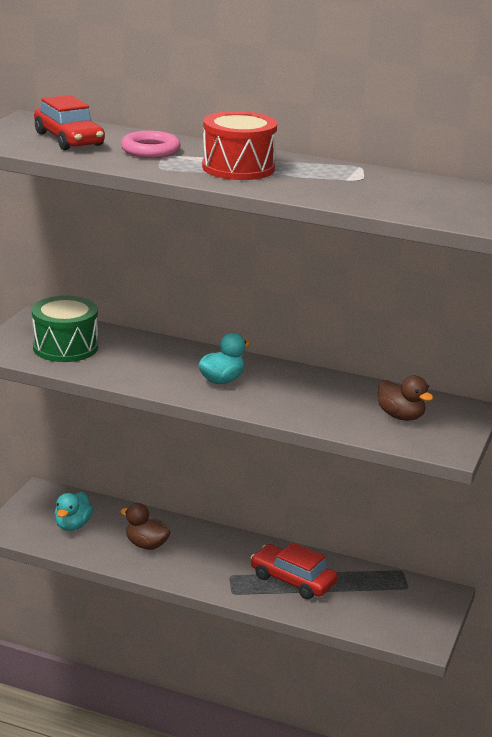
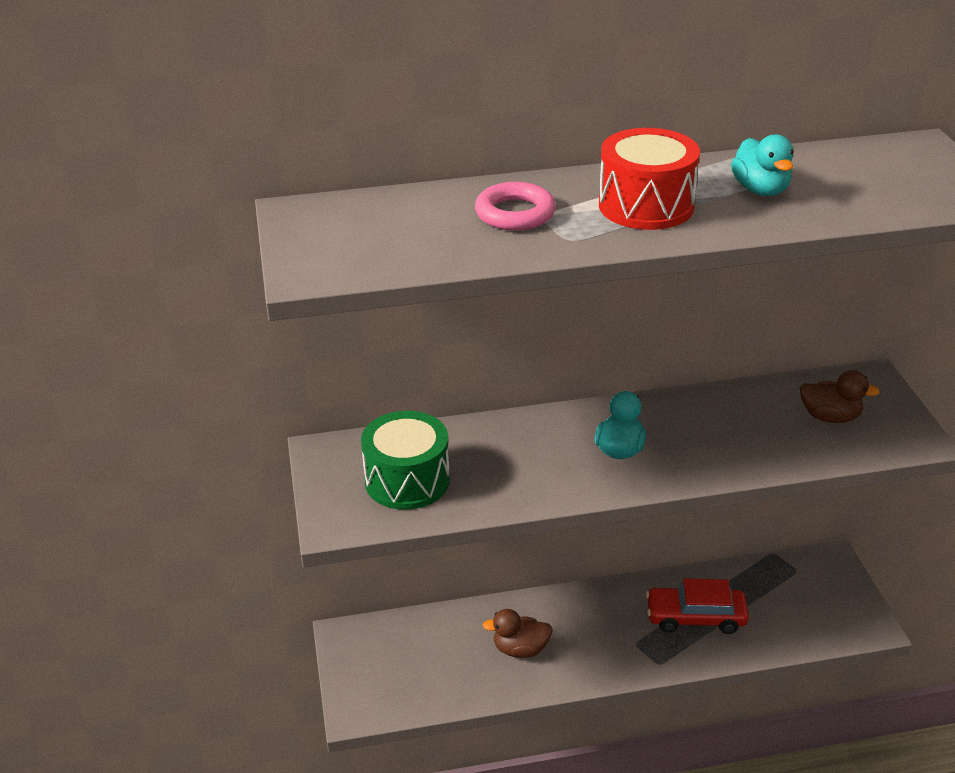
camera: 30 degrees left, 10 degrees up
(69, 139) = (398, 231): red car -> none
(72, 525) = (422, 664): turquoise duck -> turquoise duck (760, 190)

